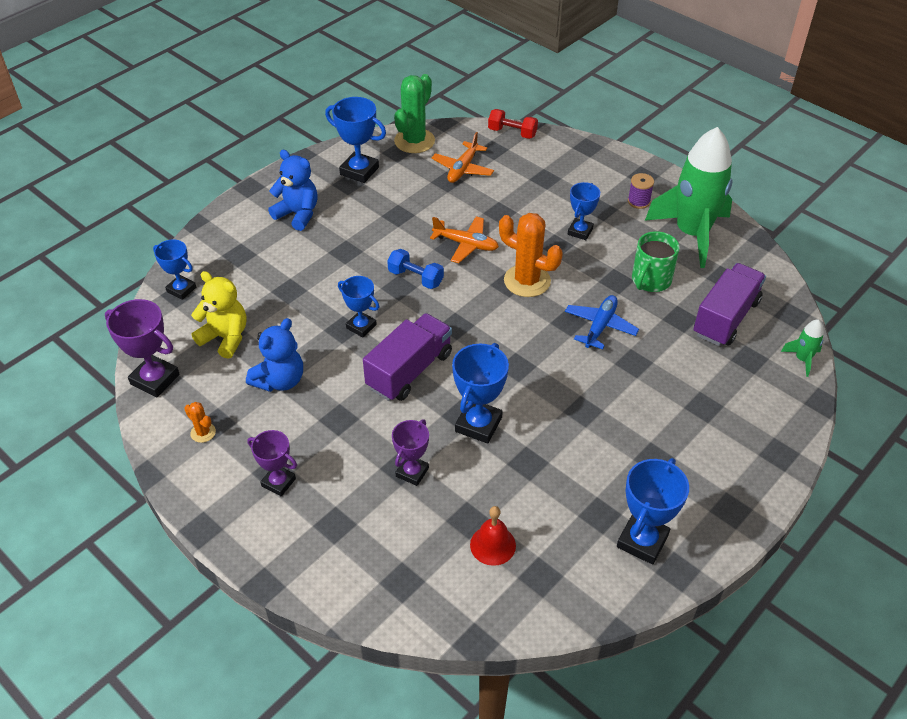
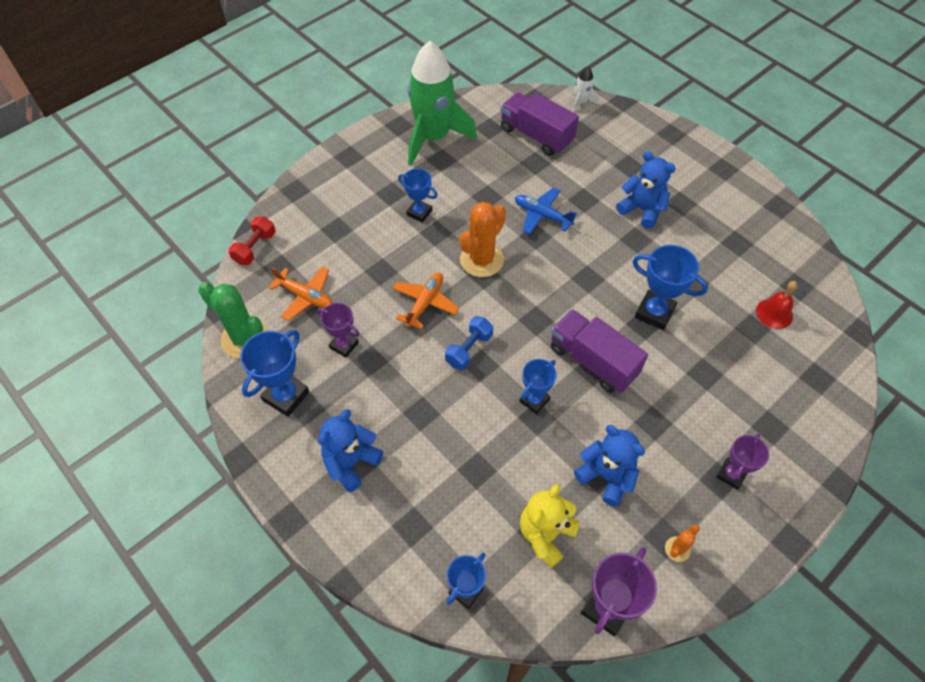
camera: 85 degrees left, 10 degrees up
(412, 472) = (709, 365): purple trophy -> purple trophy (344, 345)
(632, 417) = (642, 210): none -> blue teddy bear
(638, 201) = (384, 165): purple spool -> none
(642, 541) = (757, 222): blue trophy -> none
(650, 280) = (489, 174): green mug -> none
(802, 359) = (581, 102): green rocket -> white rocket

